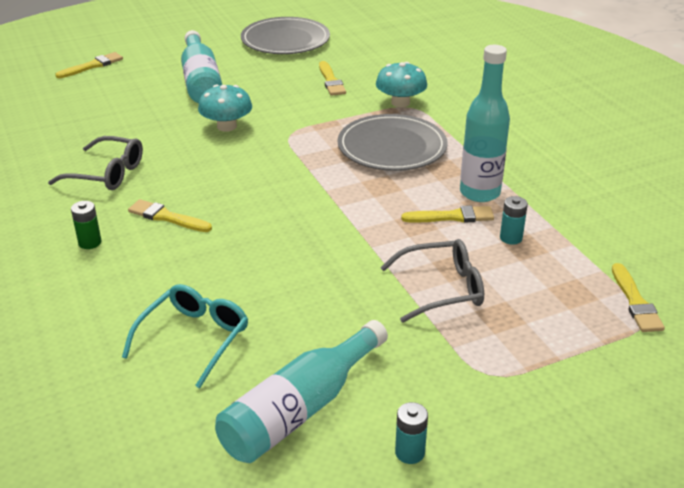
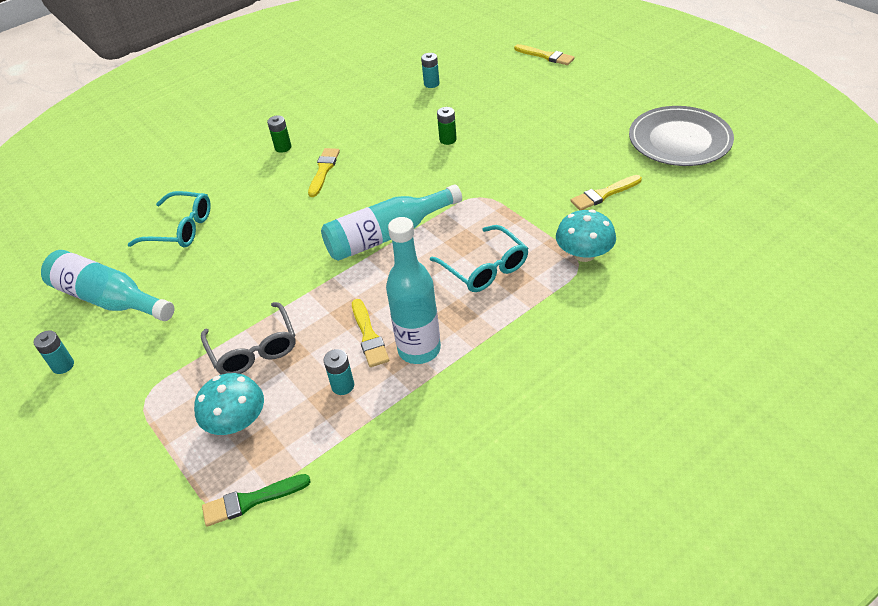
camera: 80 degrees right, 10 degrees up
(67, 130) = (431, 84): none -> turquoise battery
(107, 173) = (375, 123): grey glasses -> none
(183, 136) = (448, 139): none -> green battery
(201, 81) = (553, 118): turquoise bottle -> turquoise bottle (387, 235)
(226, 126) = (476, 157): turquoise mushroom -> turquoise mushroom (236, 421)
(392, 147) = (484, 268): grey plate -> turquoise glasses
(635, 302) = (251, 500): yellow brush -> green brush

